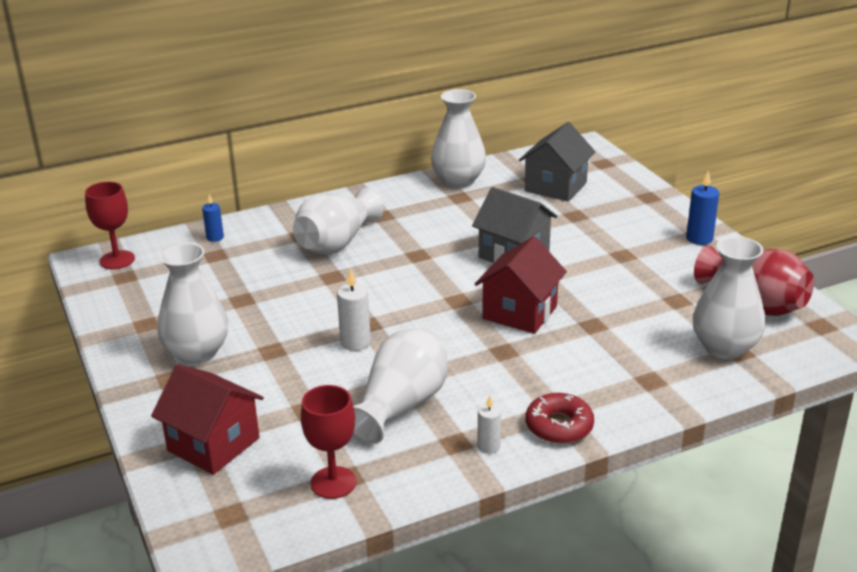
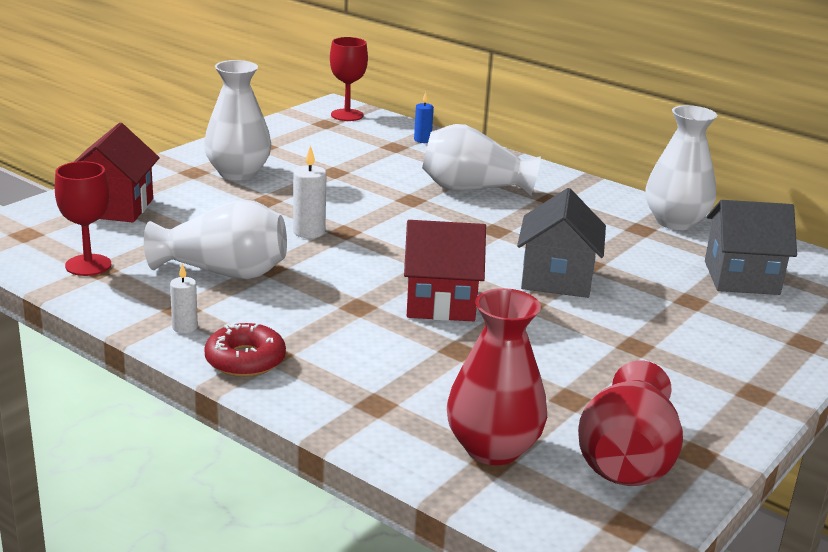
camera: 60 degrees right, 5 degrees down
(699, 238) = (744, 395): blue candle -> none
(724, 348) = (492, 448): white vase -> red vase

